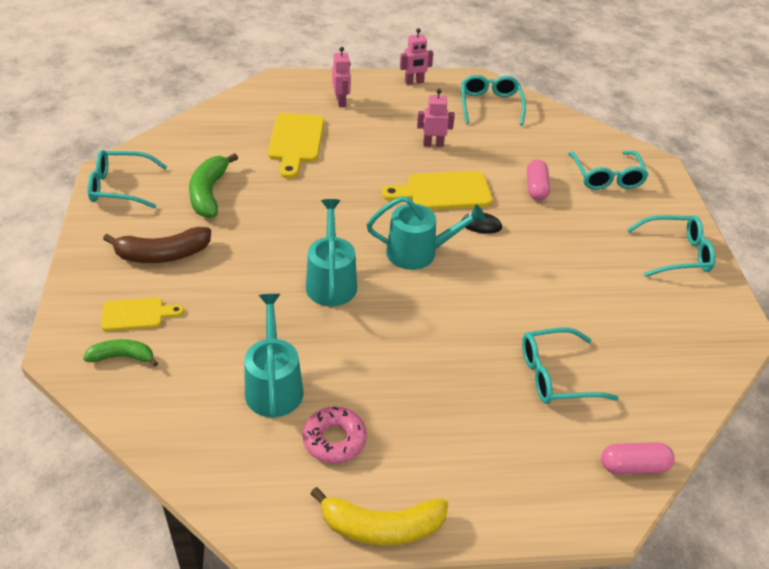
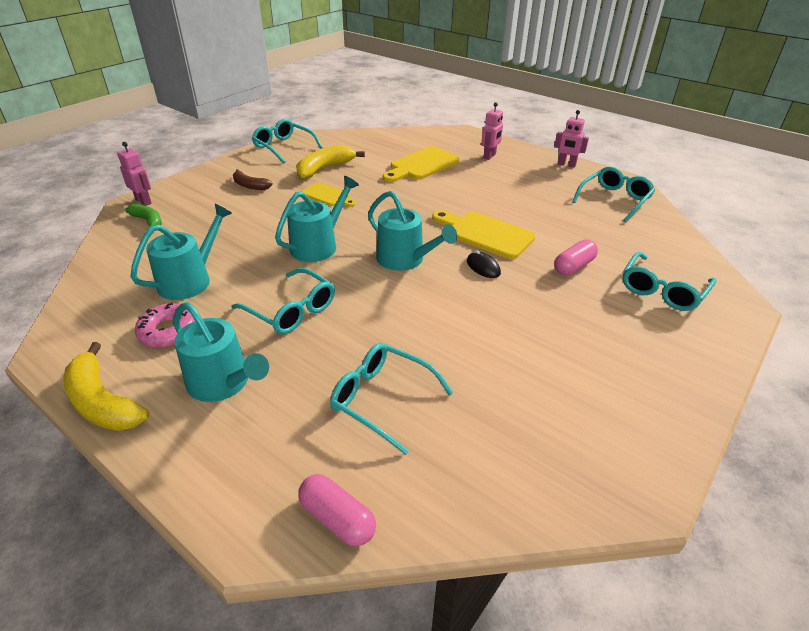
camera: 45 degrees right, 5 degrees down
(137, 314) = (189, 206): yellow cutting board -> yellow cutting board (327, 195)
(162, 254) = (250, 186): brown banana -> brown banana, size x0.62
(209, 193) = (325, 169): green banana -> yellow banana
(433, 144) = (523, 204): pink robot -> pink robot (144, 201)
(442, 444) = (223, 383): none -> turquoise watering can
(676, 253) = (656, 383): turquoise glasses -> turquoise glasses (291, 310)

